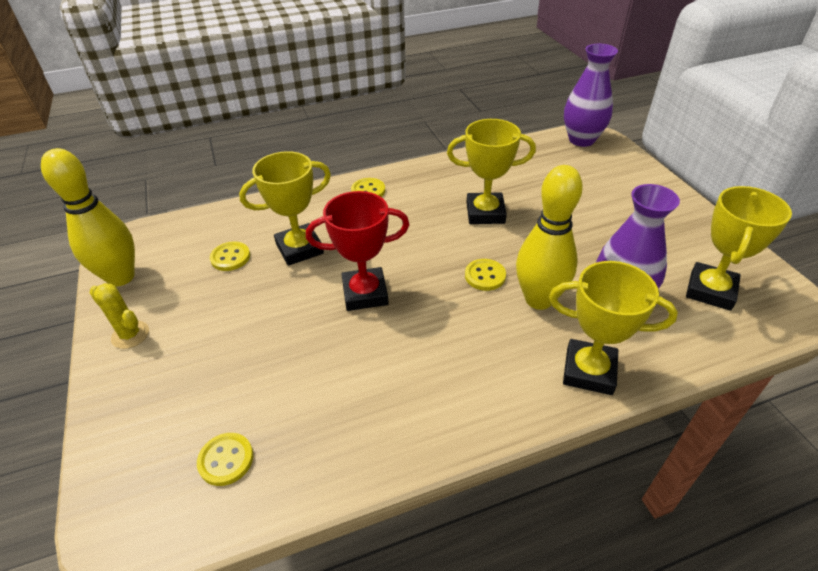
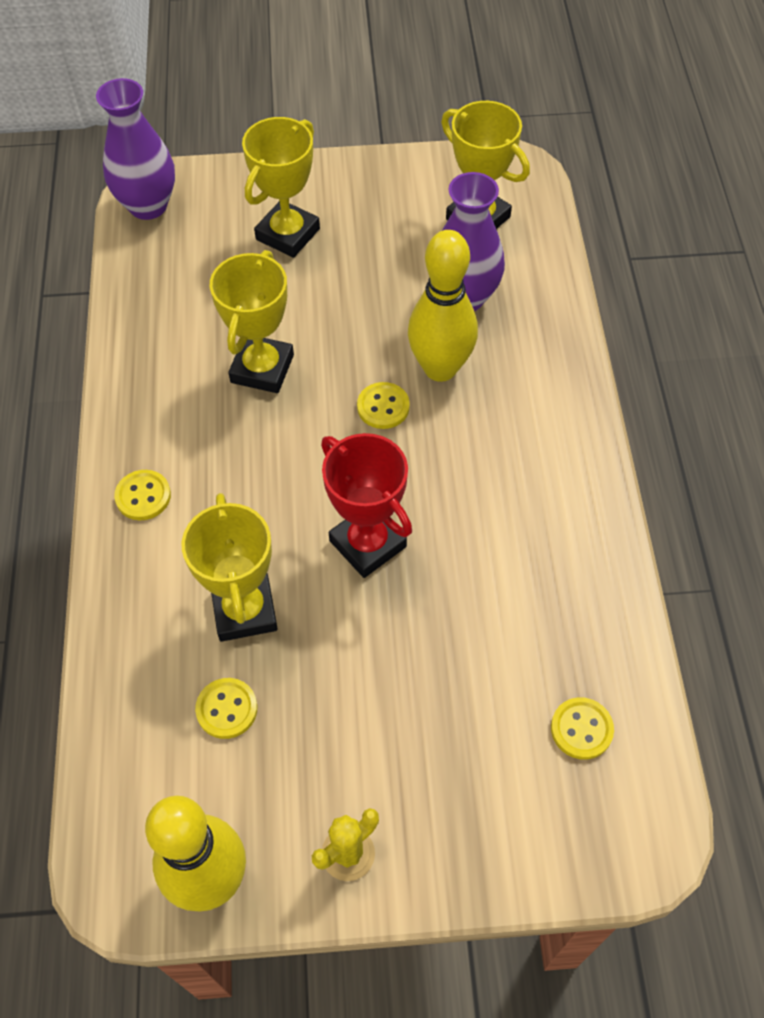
camera: 75 degrees left, 15 degrees up
(365, 293) = (367, 544): red trophy -> red trophy turned 45 degrees counterclockwise
(589, 371) = (552, 363): yellow trophy -> yellow trophy (288, 234)

